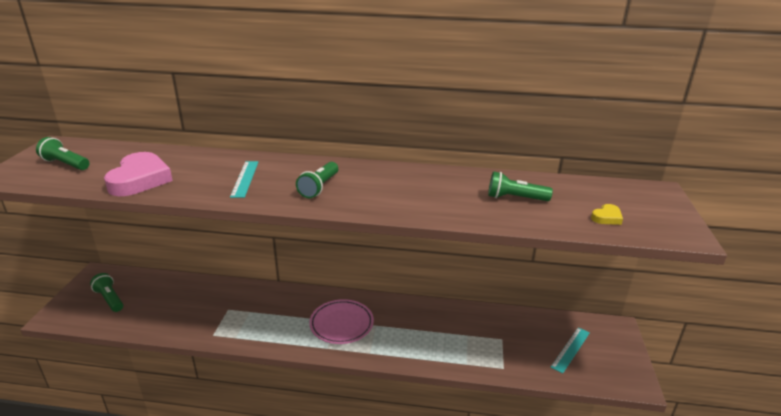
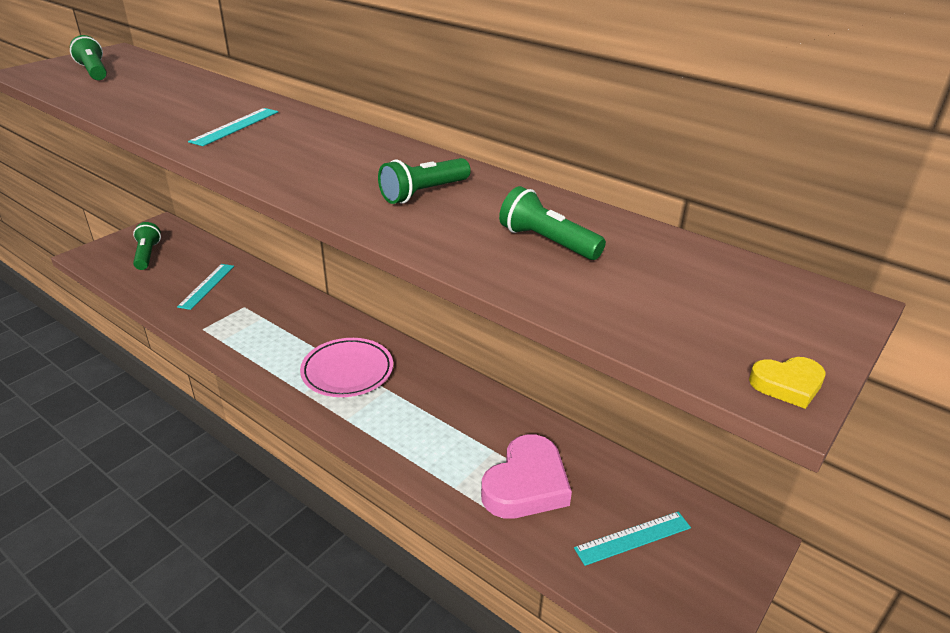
camera: 30 degrees right, 5 degrees up
(140, 179) = (133, 102): pink heart -> pink heart (526, 484)
(184, 305) = (207, 286): none -> turquoise ruler
(319, 187) = (301, 157): green flashlight -> green flashlight (423, 193)
(607, 217) = (663, 315): yellow heart -> yellow heart (787, 385)

